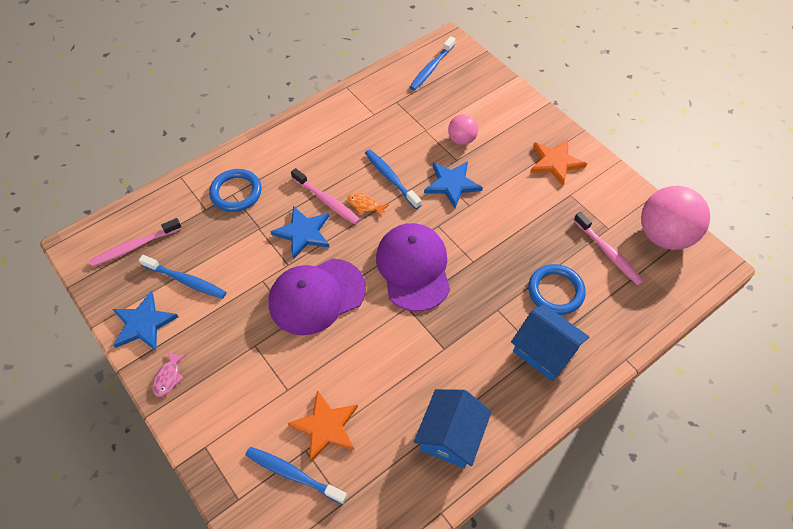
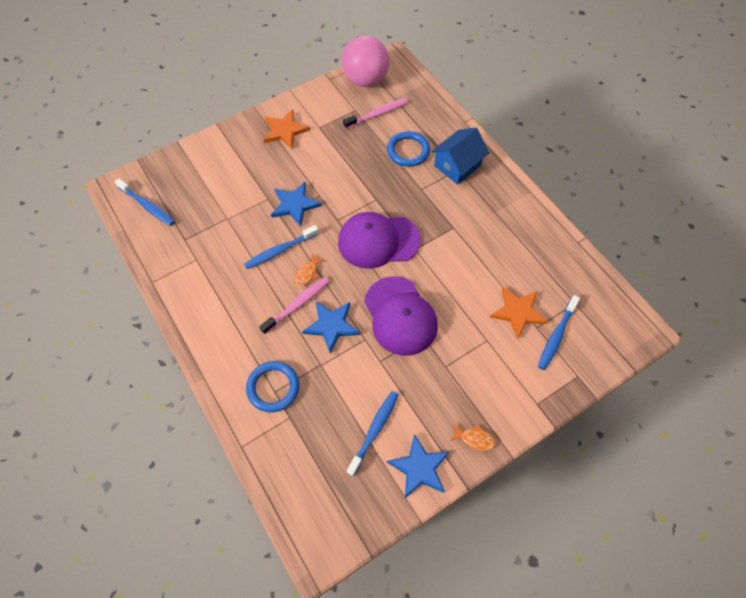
camera: 85 degrees left, 5 degrees up
(135, 246) = (328, 487): pink toothbrush -> none
(168, 377) = (475, 439): pink fish -> orange fish
(451, 436) = (523, 230): blue house -> none
(461, 139) = (245, 192): pink ball -> none

